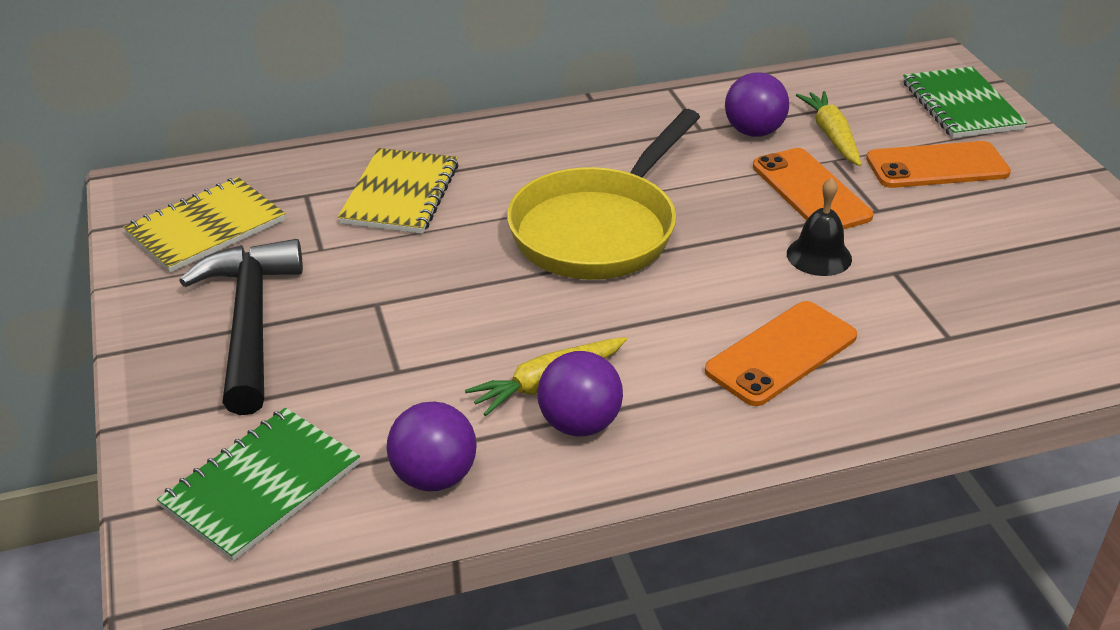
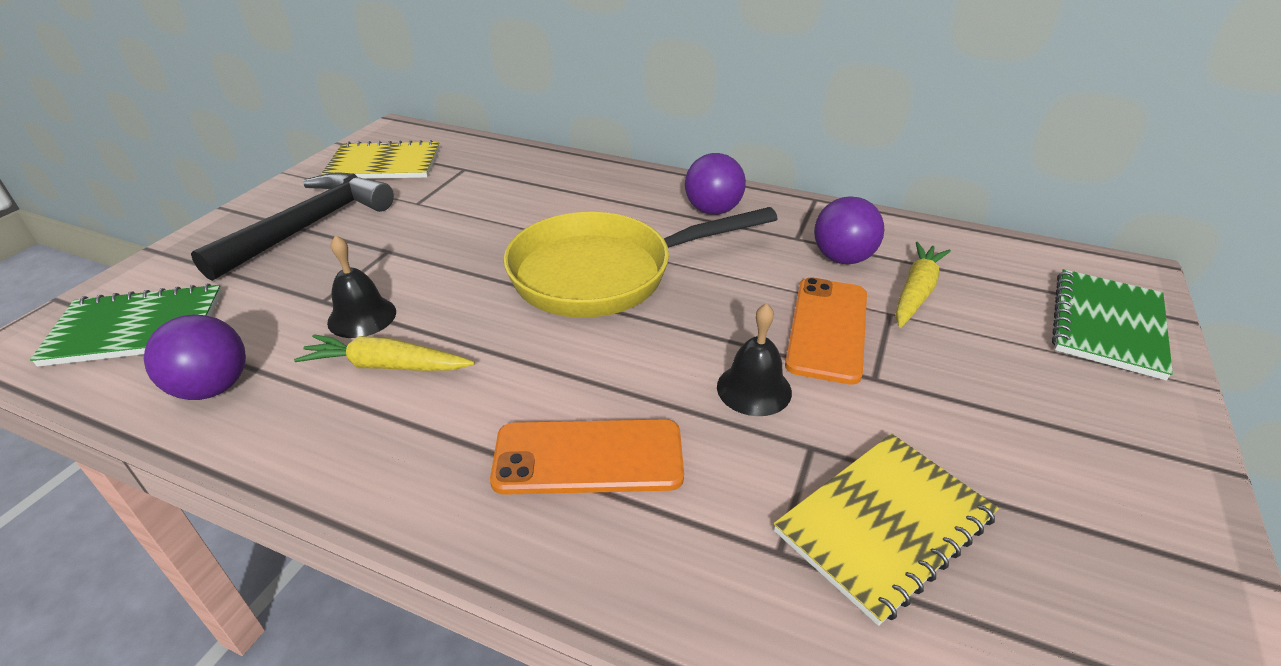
camera: 40 degrees right, 0 degrees up
(400, 194) = (515, 191): yellow notebook -> yellow notebook (884, 524)
(458, 363) = (362, 317): none -> black bell
(579, 424) = (352, 412): purple ball -> purple ball (713, 210)
(937, 166) = (1000, 368): orange phone -> none

